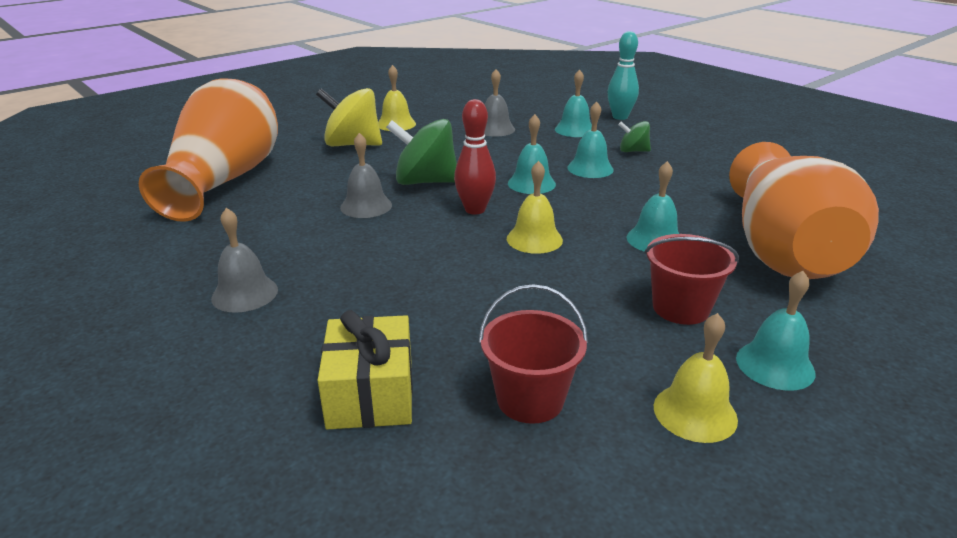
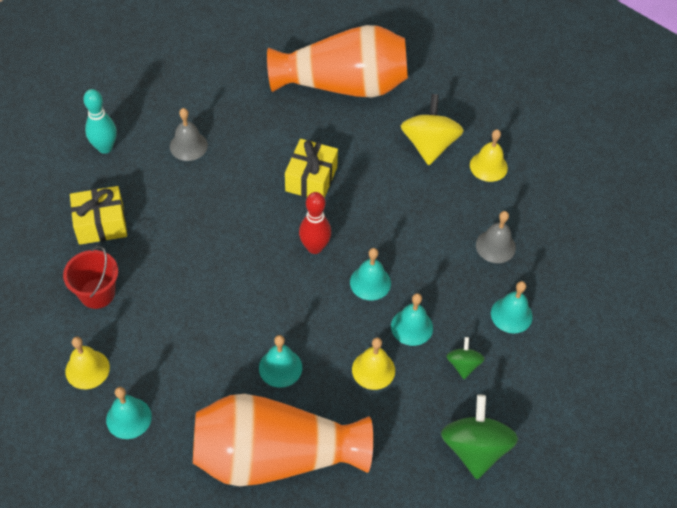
camera: 80 degrees right, 25 degrees up
(366, 206) = (311, 179): grey bell -> yellow gift
(425, 182) = (360, 208): green spinning top -> green spinning top (475, 448)
(534, 239) = (272, 288): yellow bell -> yellow bell (373, 370)
(620, 117) = (563, 358): turquoise bowling pin -> turquoise bowling pin (105, 147)
(681, 308) = (187, 374): red bucket -> none

